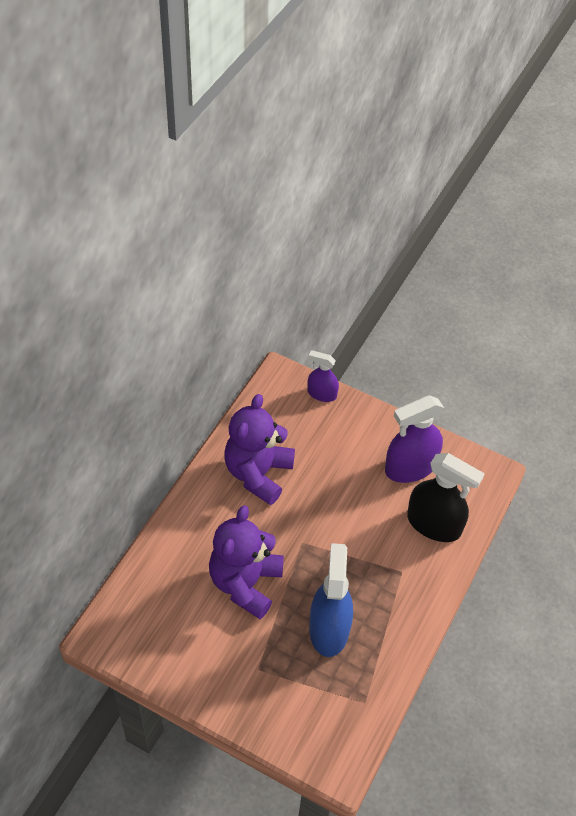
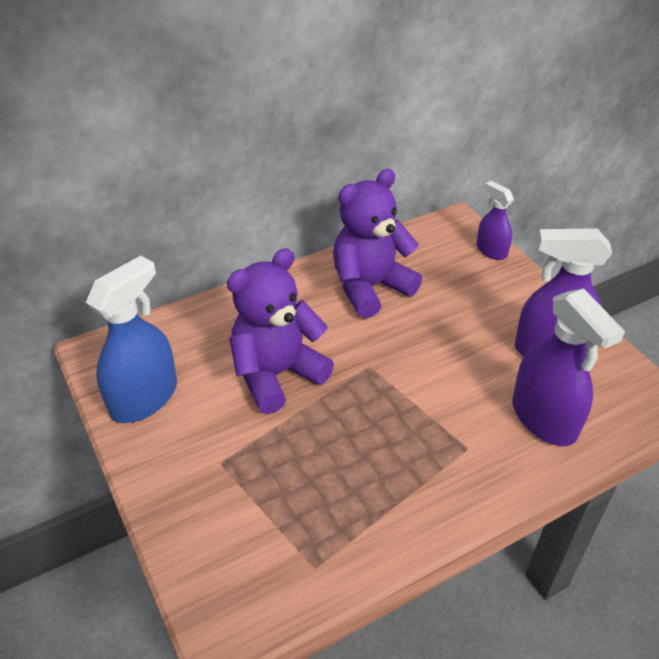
camera: 35 degrees right, 10 degrees down
(329, 629) = (333, 463): blue spray bottle -> blue spray bottle (144, 398)
(434, 524) = (544, 418): black spray bottle -> purple spray bottle

